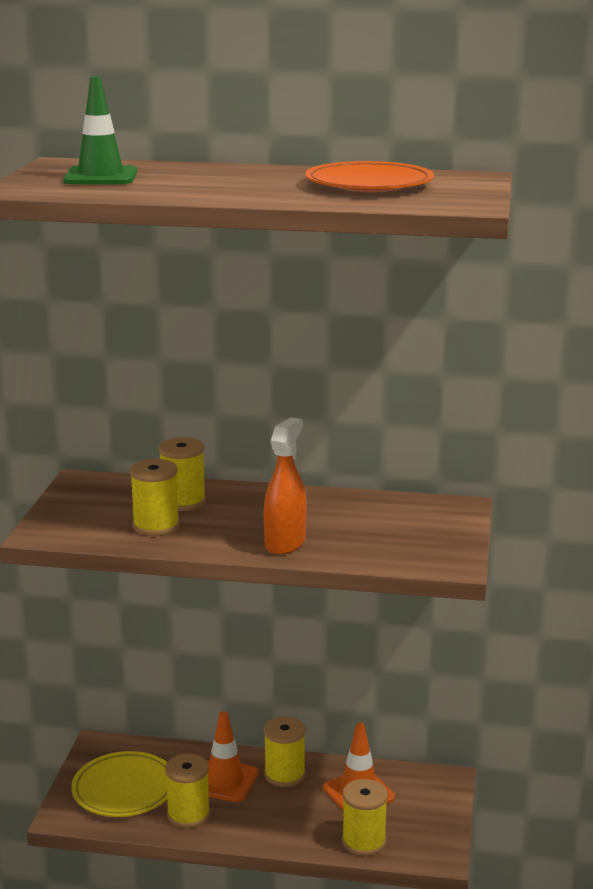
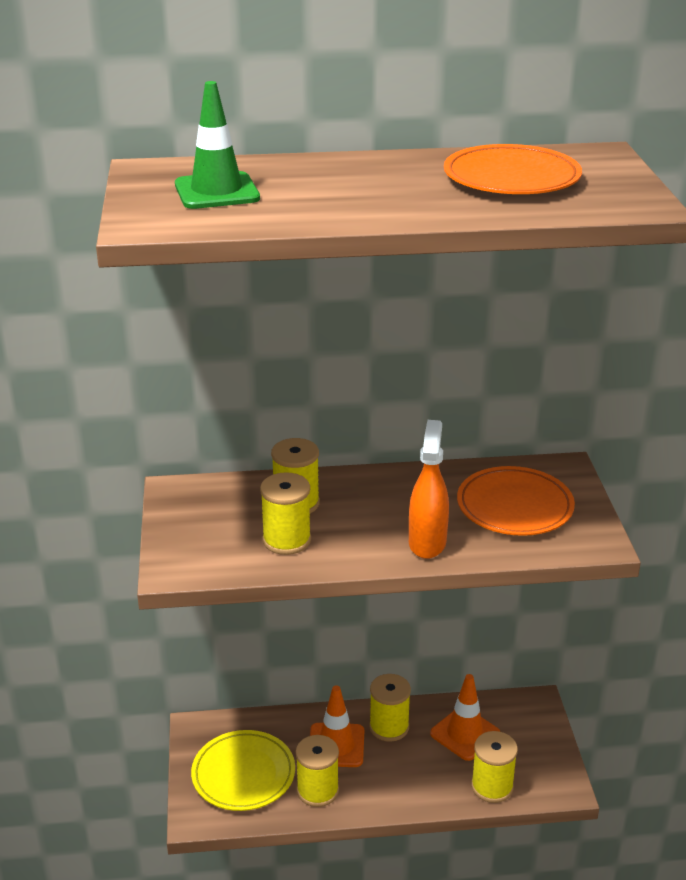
camera: 15 degrees left, 10 degrees up
(389, 528) = (514, 507): none -> orange plate

